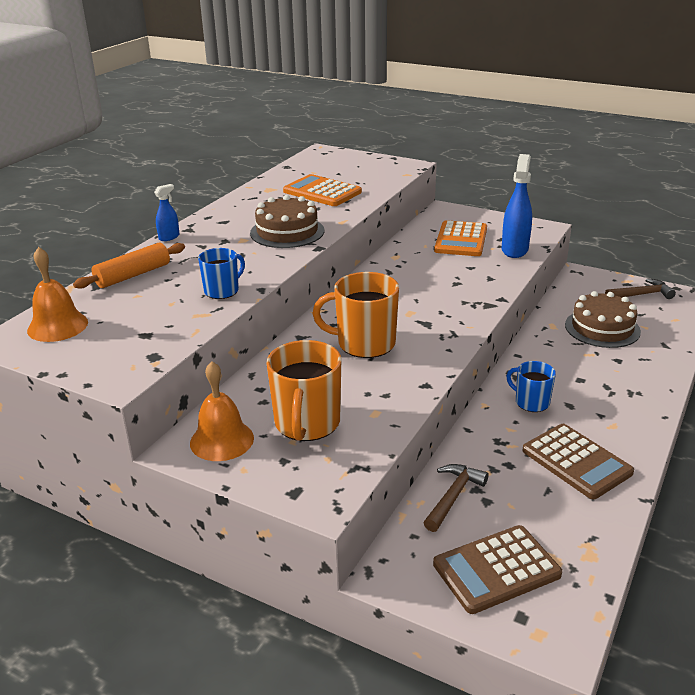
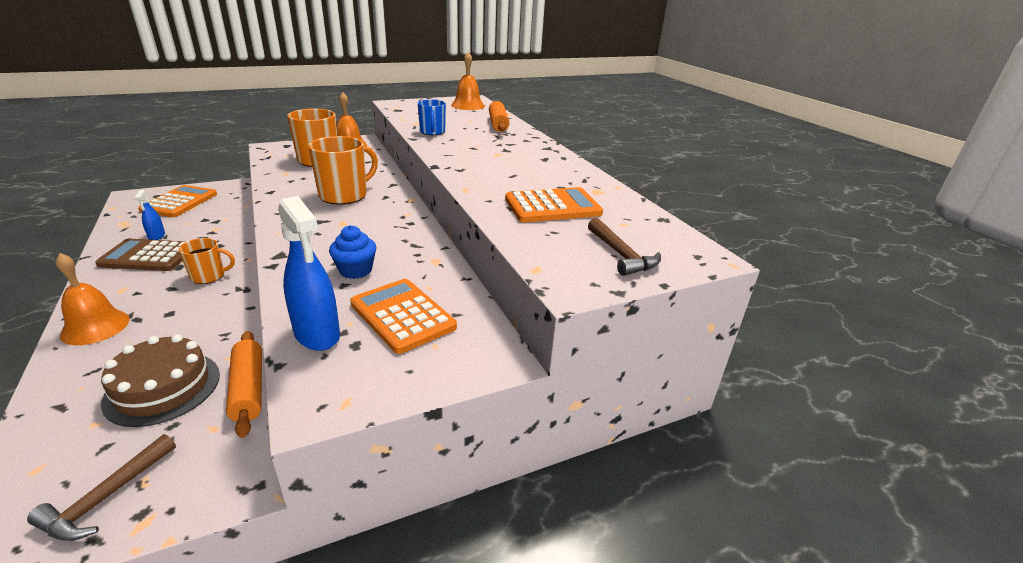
camera: 125 degrees right, 0 degrees up
(169, 237) = (542, 141): blue spray bottle -> blue spray bottle (157, 236)
(287, 232) = (484, 167): brown cake -> none
(452, 272) = (355, 270): none -> blue cupcake
(453, 497) = (227, 214): brown hammer -> brown hammer (621, 255)
(496, 569) = (179, 202): brown calculator -> orange calculator
(531, 402) = (209, 276): blue mug -> orange mug
(554, 306) = (248, 389): none -> orange rolling pin
(640, 394) = (95, 327): none -> orange bell

